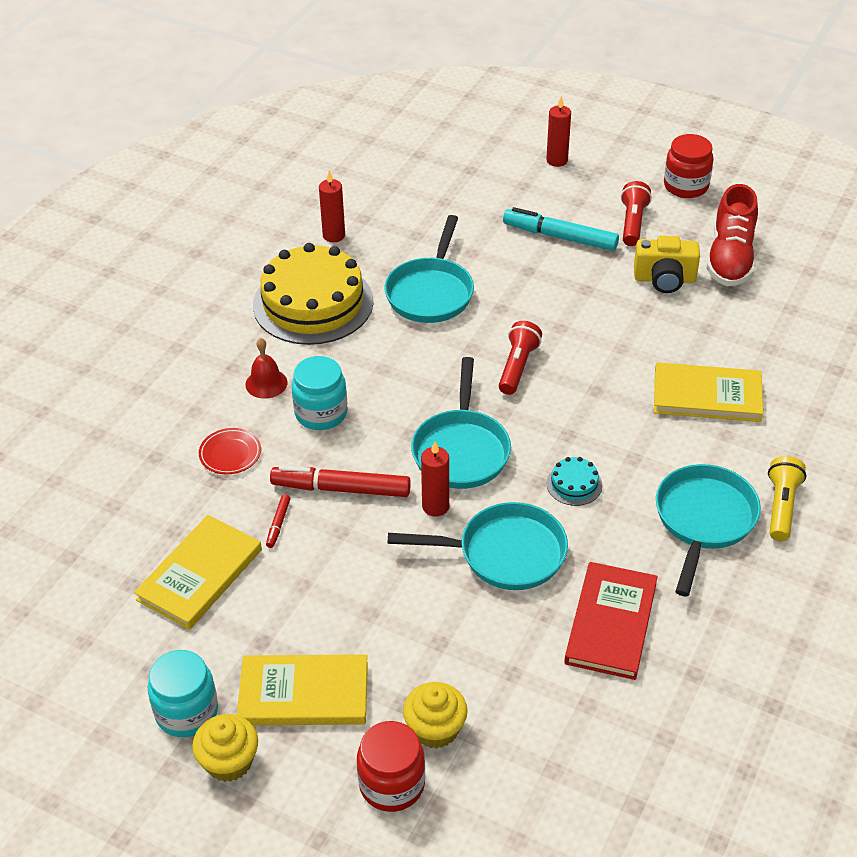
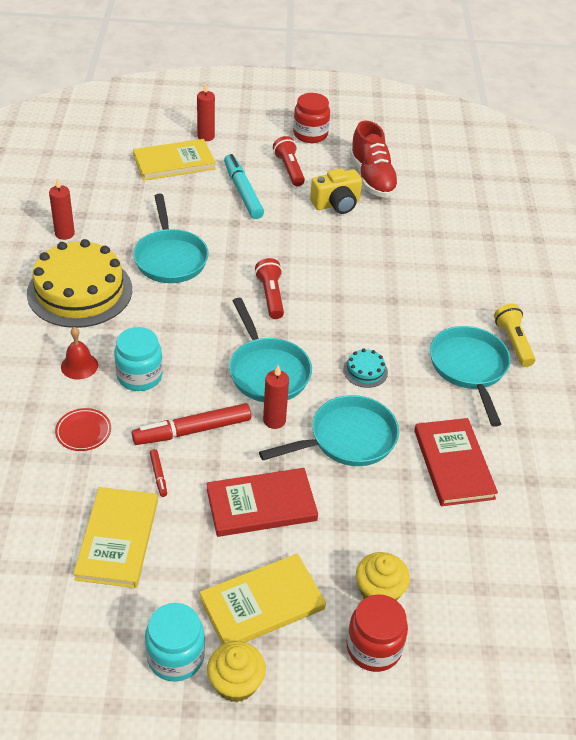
camera: 30 degrees left, 0 degrees up
(366, 592) = (261, 505): none -> red book
(560, 237) = (243, 192): turquoise marker -> turquoise marker turned 75 degrees clockwise
(707, 396) = (416, 279): yellow book -> yellow book (174, 162)

